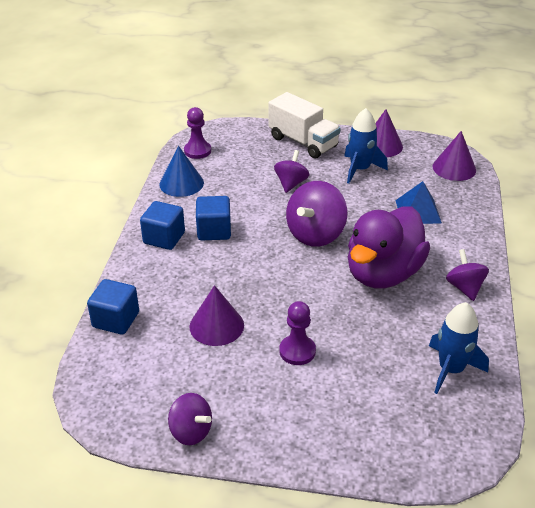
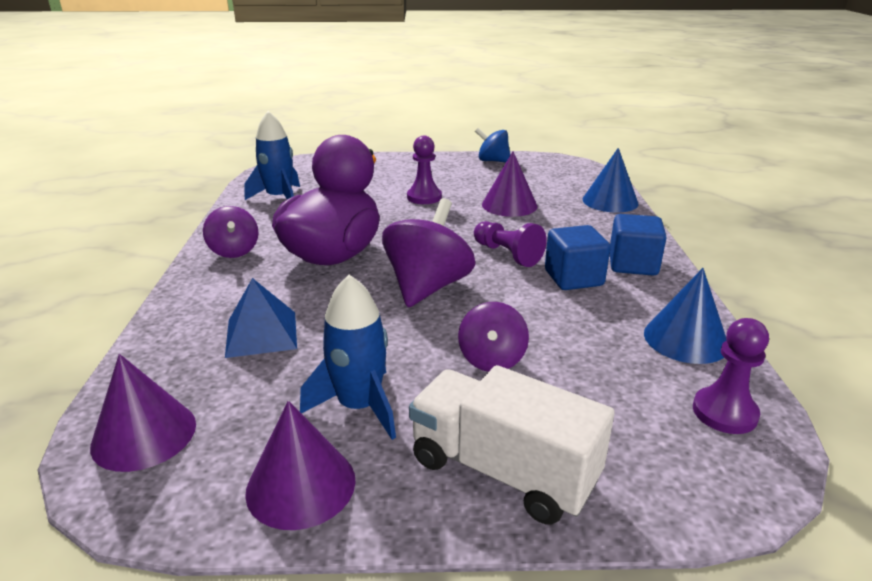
camera: 170 degrees right, 10 degrees down
(116, 320) = (610, 201): blue cube -> blue cone
(191, 431) = (493, 161): purple spinning top -> blue spinning top
(248, 258) = (507, 254): none -> purple pawn

